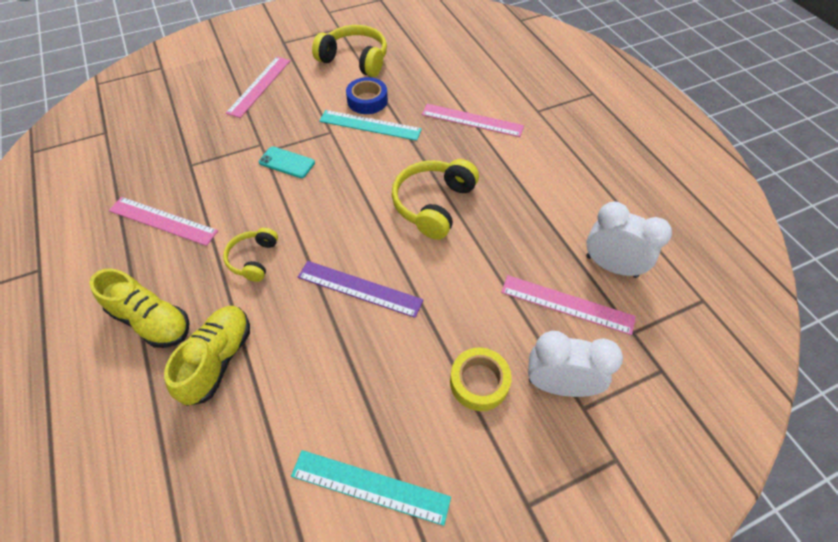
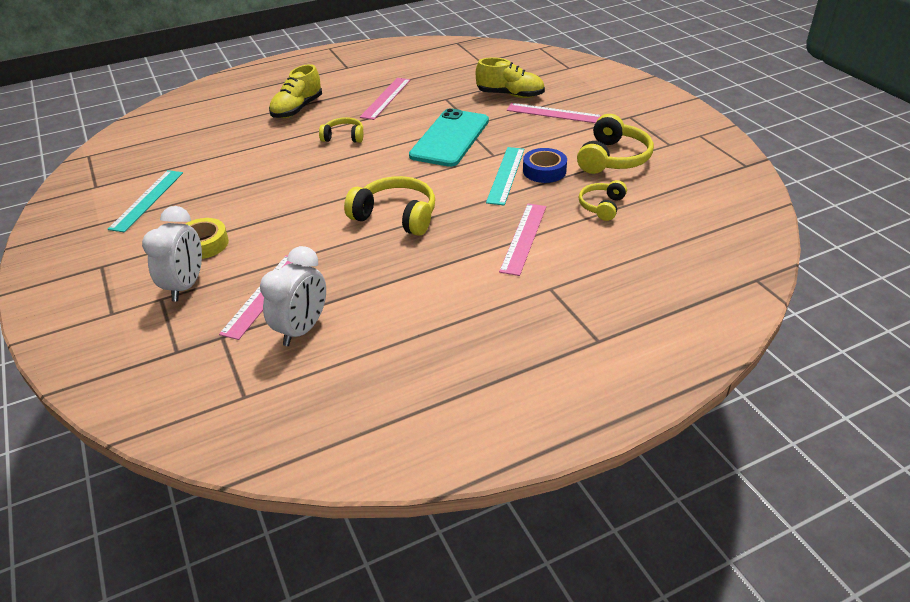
camera: 90 degrees right, 15 degrees down
(218, 360) = (260, 136): yellow shoe -> yellow shoe (510, 95)
(287, 162) = (450, 138): turquoise phone -> turquoise phone, size x2.11
(359, 288) = (306, 184): purple ruler -> none
(428, 74) = (602, 206): none -> yellow headphones

